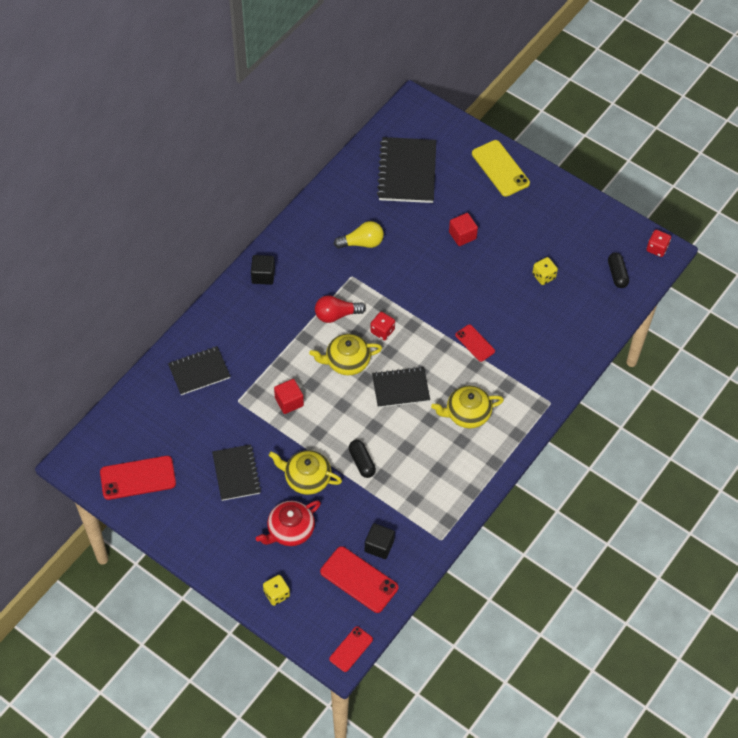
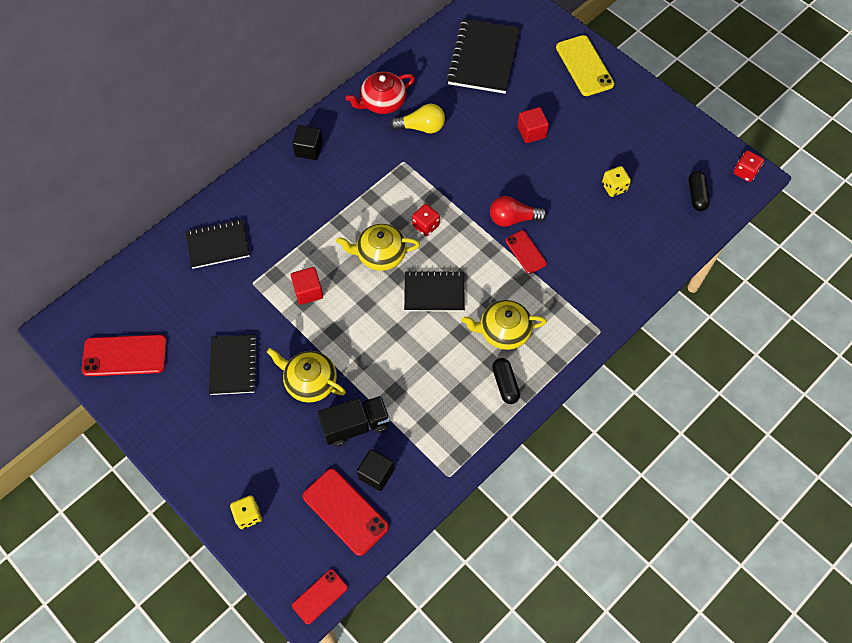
camera: 10 degrees right, 5 degrees up
(290, 530) = (279, 440): red teapot -> red teapot (382, 102)
(336, 315) = (379, 201): red light bulb -> red light bulb (513, 219)
(353, 509) = (355, 425): none -> black truck
(362, 462) = (375, 371): black capsule -> black capsule (505, 384)

